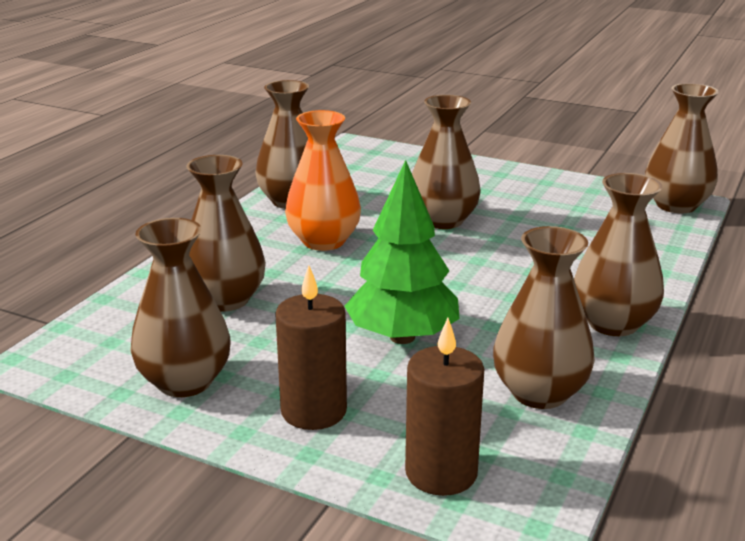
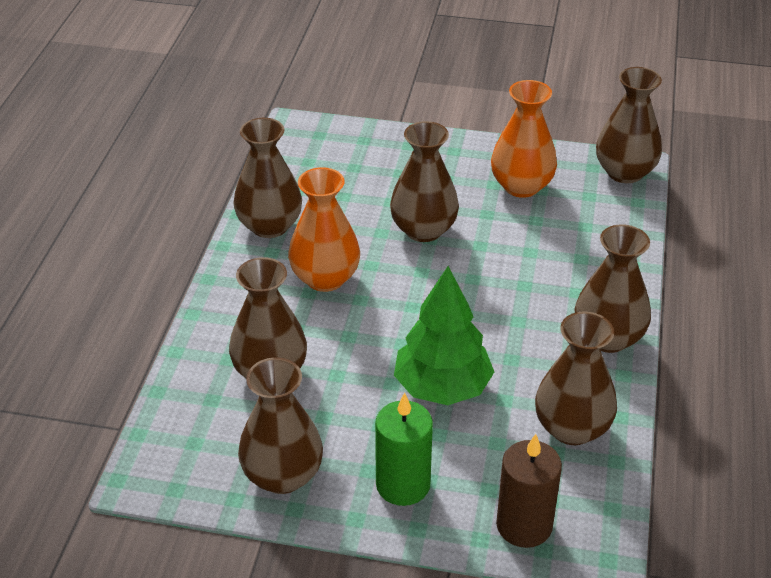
camera: 15 degrees left, 15 degrees up
(313, 411) = (403, 485): brown candle -> green candle
(560, 203) = (521, 186): none -> orange vase

